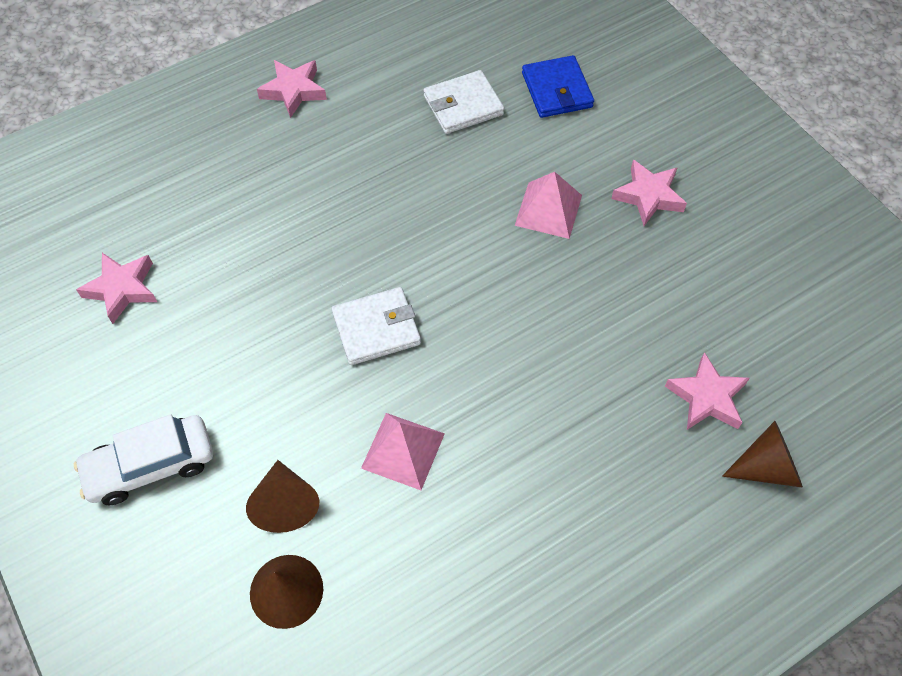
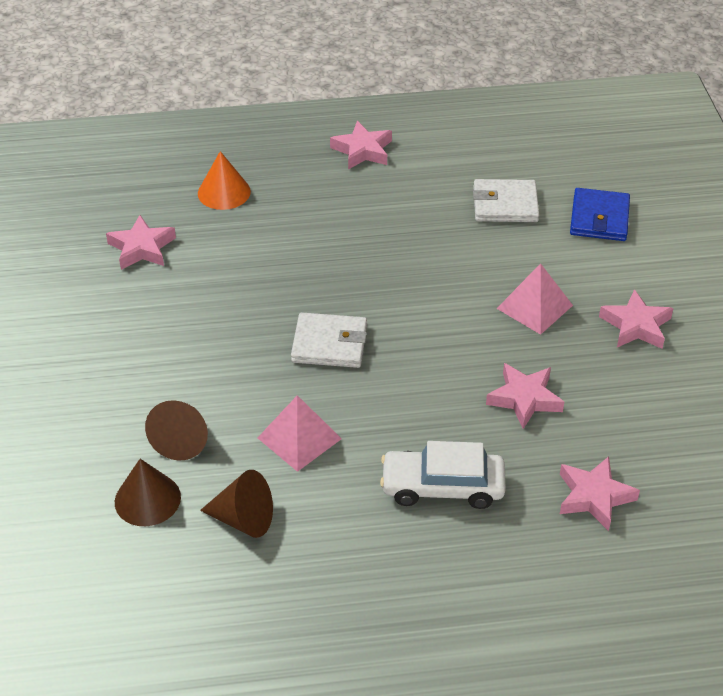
camera: 25 degrees right, 15 degrees down
(150, 465) = (94, 375): white car -> white car (442, 487)
(176, 189) = (224, 192): none -> orange cone
(591, 316) = (524, 399): none -> pink star
(766, 467) = (618, 569): brown cone -> brown cone (244, 519)

